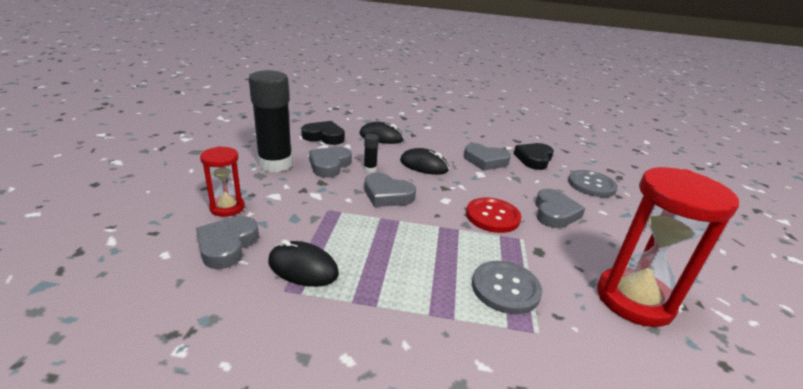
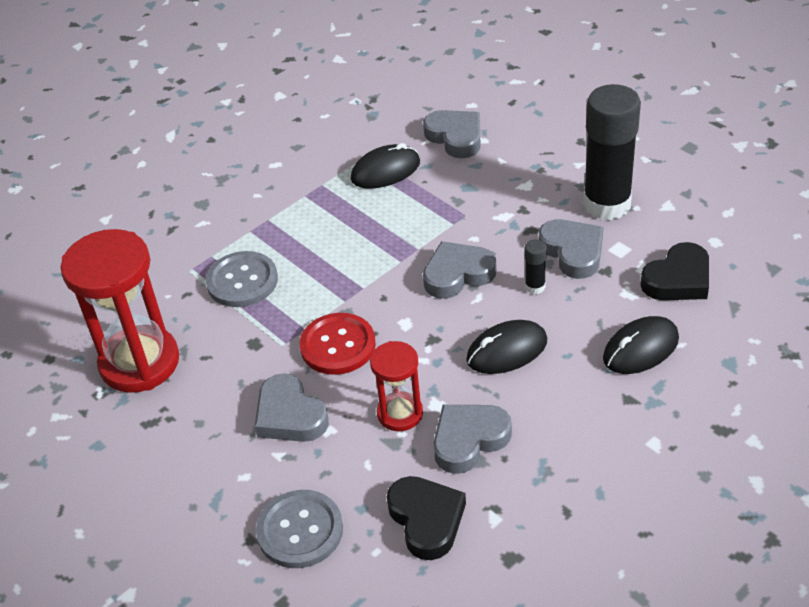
camera: 135 degrees right, 15 degrees up
(227, 207) = (524, 148): red hourglass -> red hourglass (400, 413)

